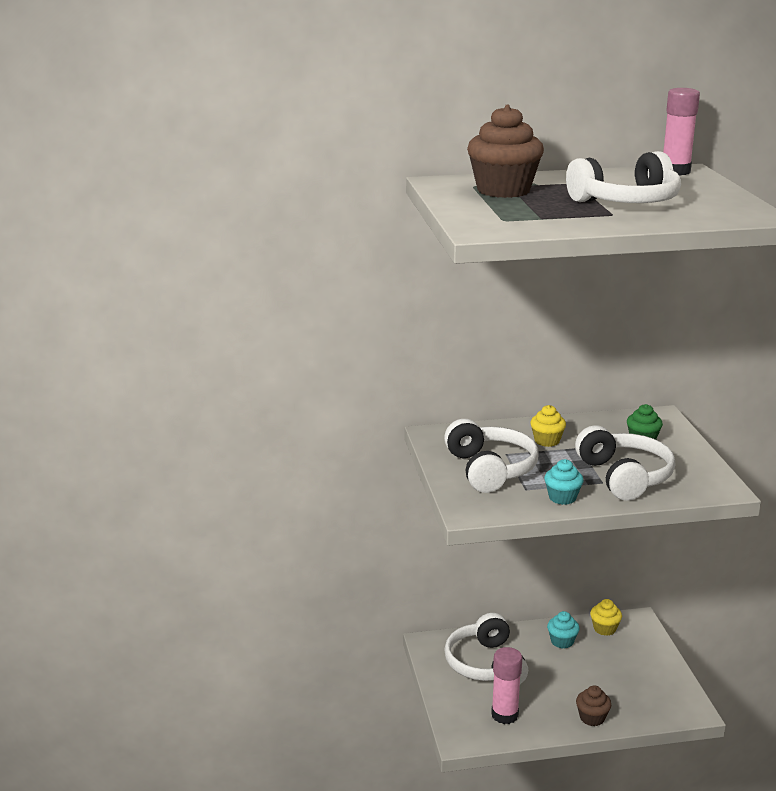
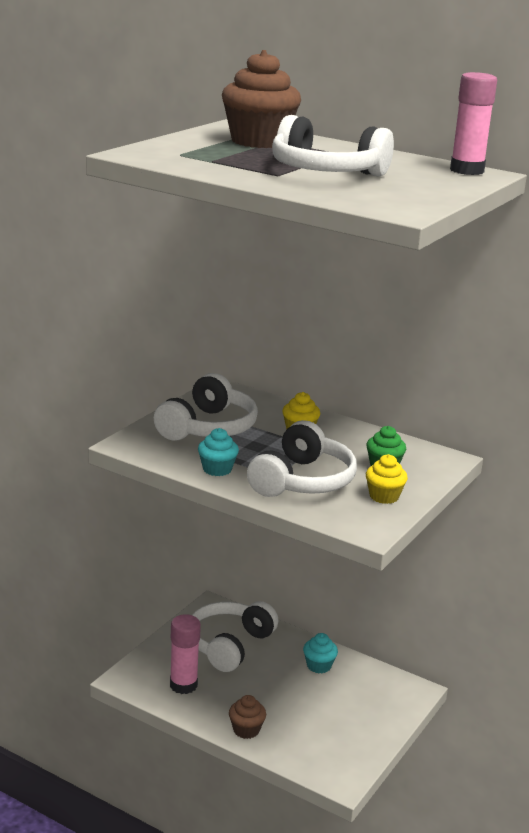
camera: 40 degrees right, 0 degrees up
(604, 629) = (372, 678): yellow cupcake -> yellow cupcake (384, 496)

